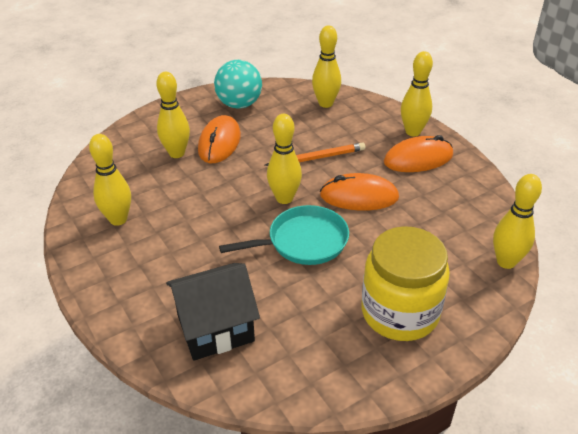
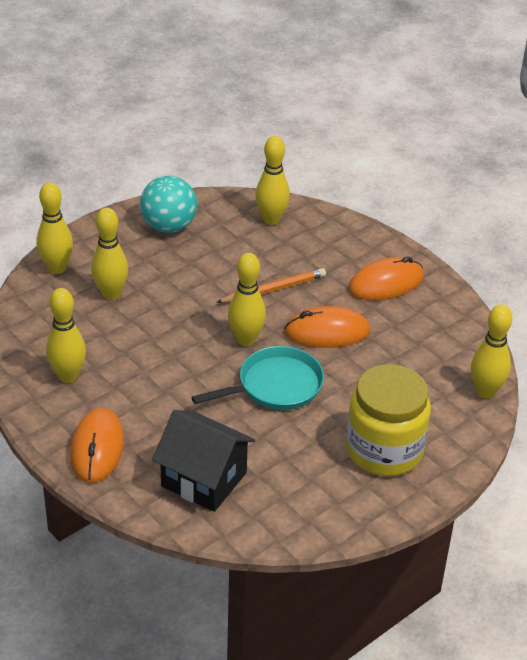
camera: 10 degrees left, 0 degrees up
(215, 328) = (204, 479): black house -> black house turned 60 degrees clockwise
(219, 143) = (157, 277): orange mouse -> orange mouse (97, 448)
(413, 132) = (377, 250): yellow bowling pin -> yellow bowling pin (57, 268)

